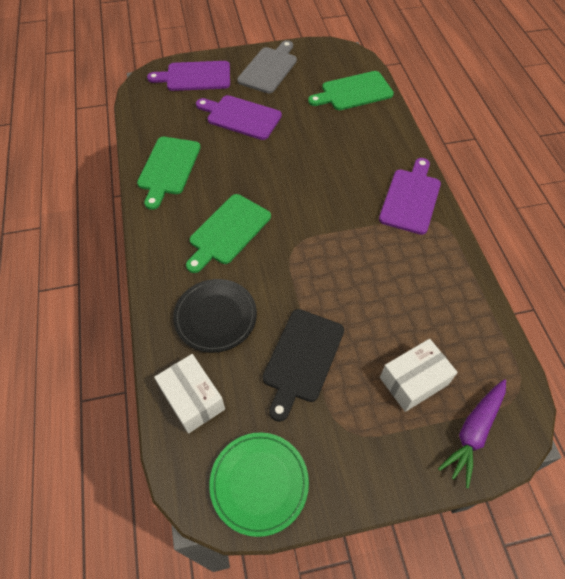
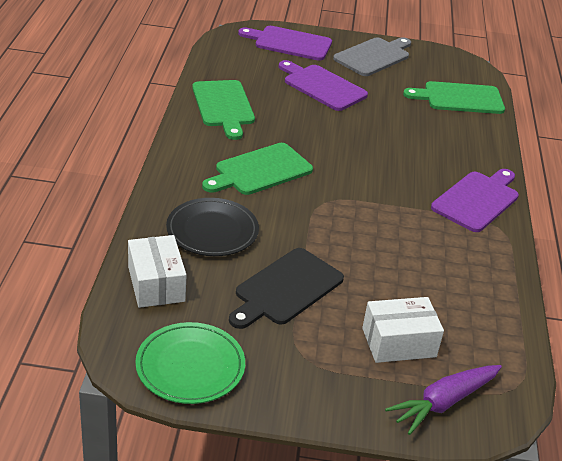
camera: 15 degrees right, 20 degrees down
(168, 168) = (223, 106): green cutting board -> green cutting board turned 45 degrees counterclockwise

